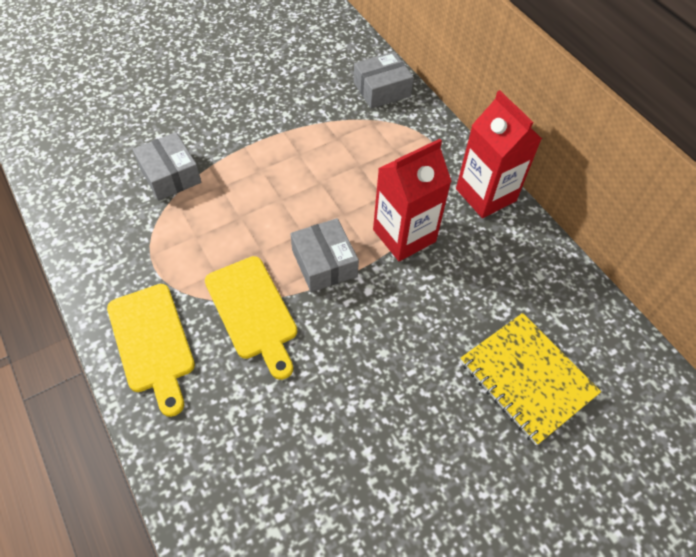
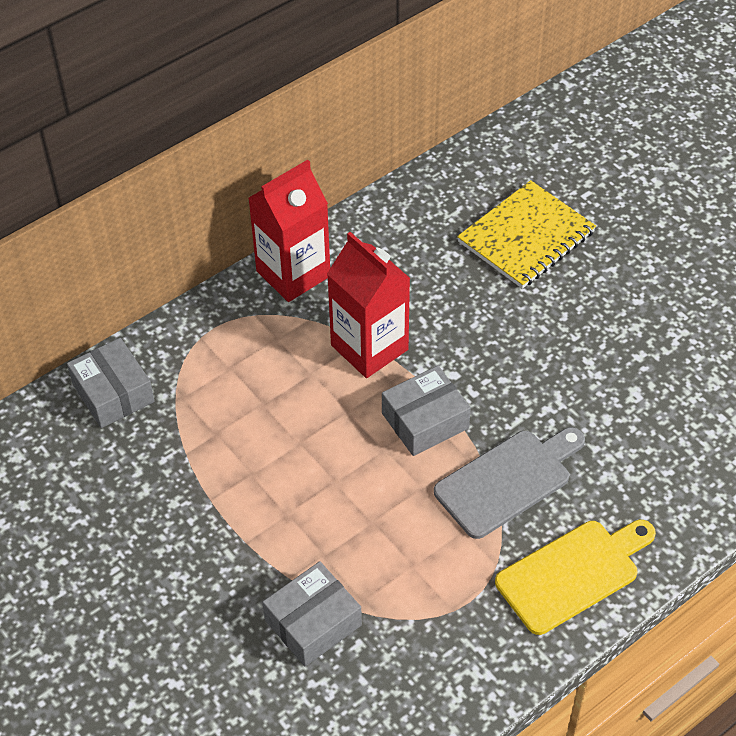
camera: 95 degrees left, 5 degrees down
(252, 311) = (508, 481): yellow cutting board -> grey cutting board

